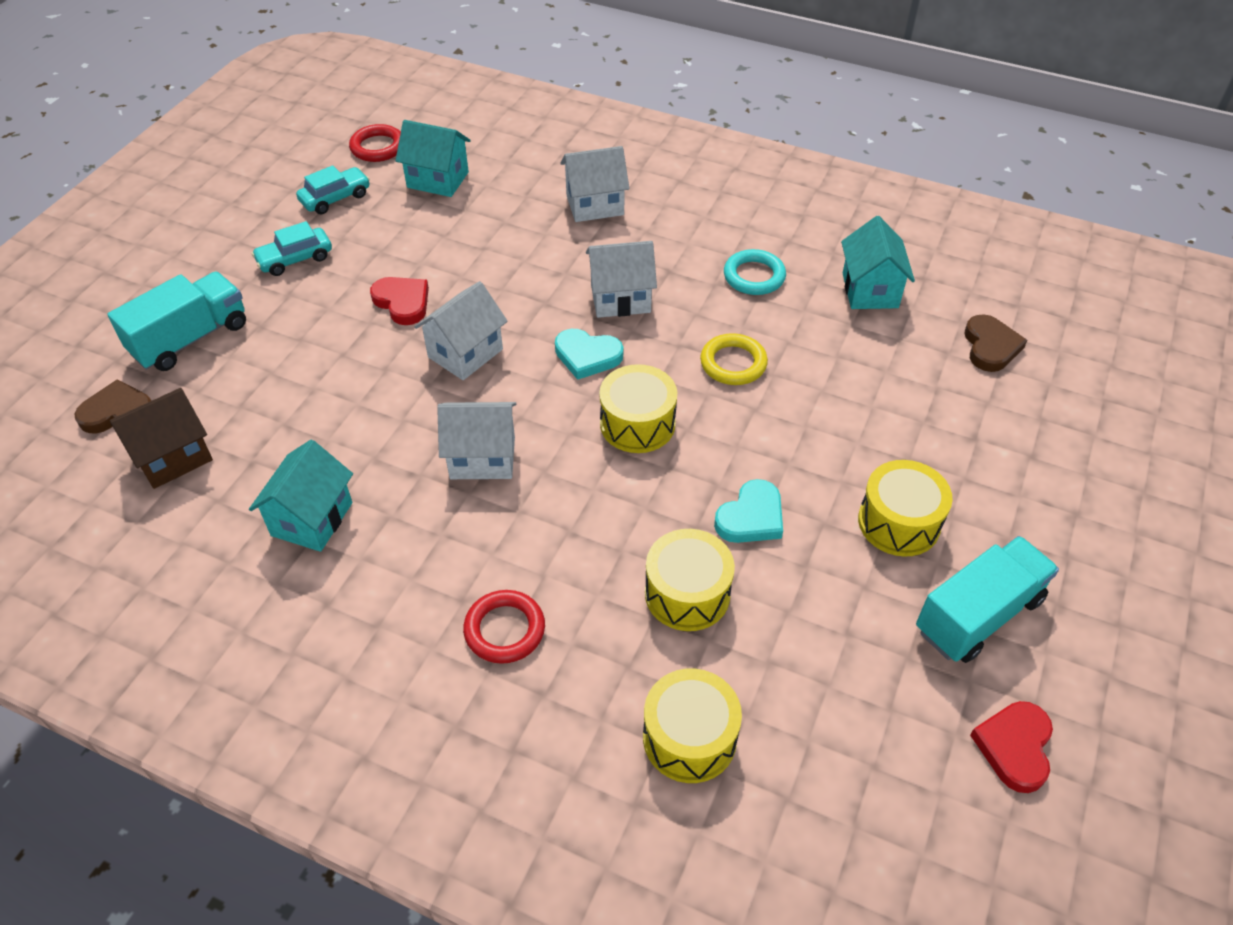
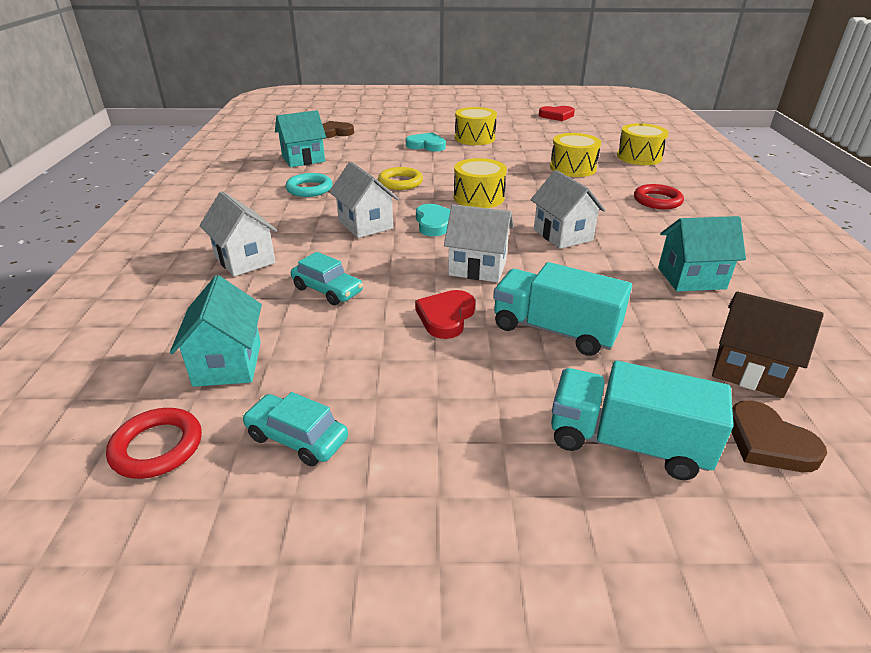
camera: 115 degrees left, 15 degrees down
(295, 259) = (436, 419): turquoise car -> turquoise car (327, 290)
(751, 517) = (509, 163): turquoise heart -> turquoise heart (426, 145)
(978, 615) = (506, 123): turquoise truck -> turquoise truck (554, 330)

